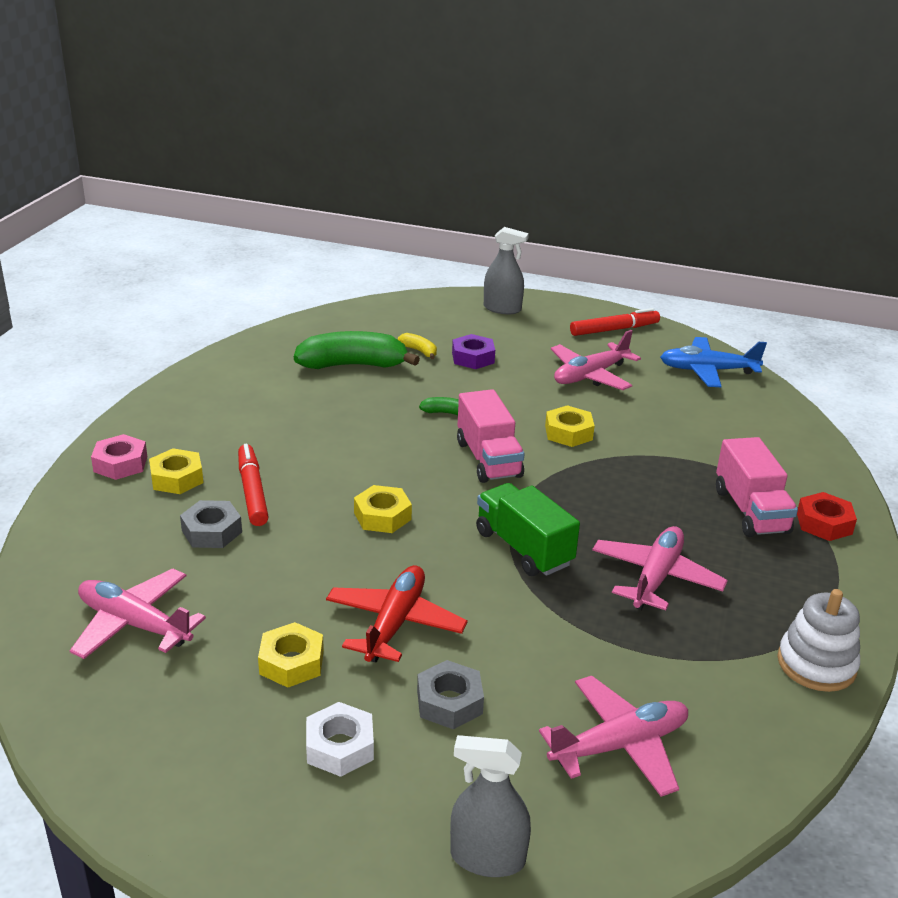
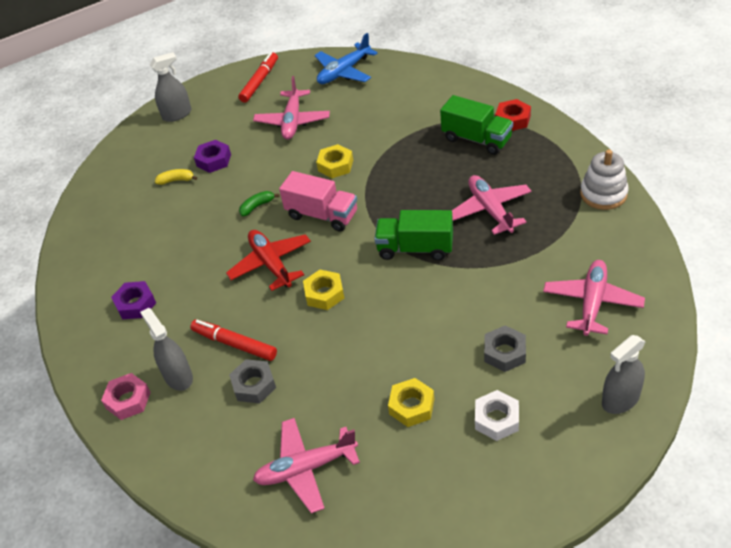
camera: 40 degrees left, 15 degrees up
(177, 478) = (178, 376): yellow nut -> grey spray bottle
(240, 408) = (135, 304): none -> purple nut
(353, 365) = (153, 221): green banana -> none
(395, 623) = (423, 341): red plane -> red plane (271, 264)
(750, 511) = (476, 139): pink truck -> green truck

